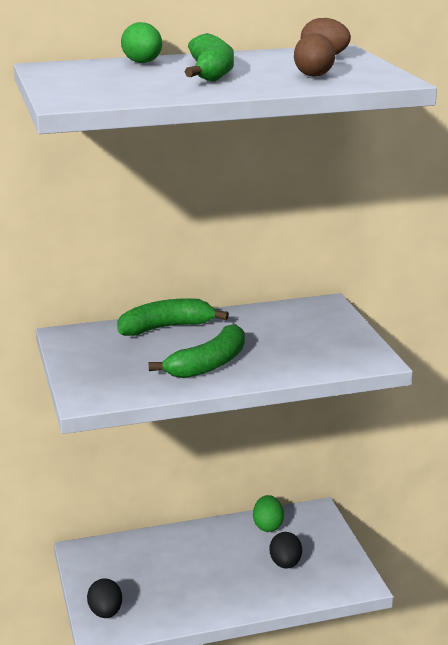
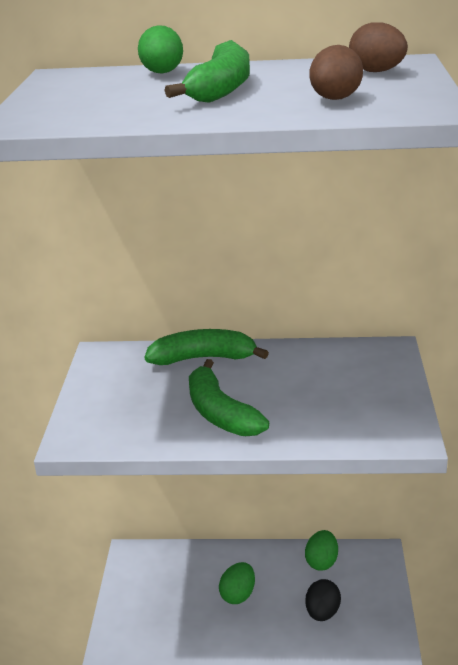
camera: 20 degrees right, 5 degrees up
(105, 612) = (124, 631): black egg -> none
(202, 564) = (238, 595): none -> green egg
(208, 364) = (220, 413): green banana -> green banana turned 90 degrees clockwise

